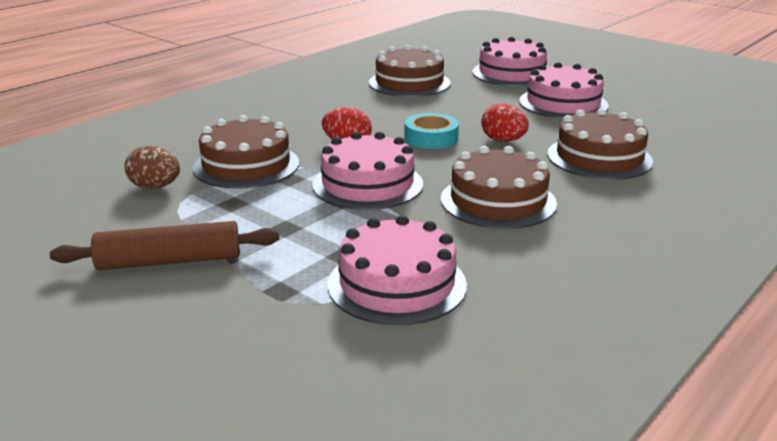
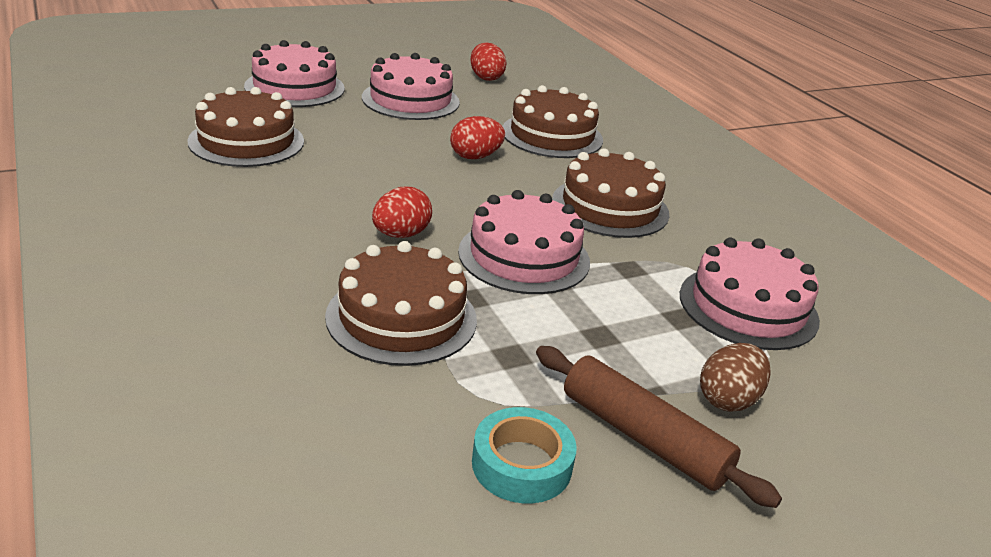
camera: 70 degrees left, 5 degrees up
(155, 187) = (411, 407): brown egg -> brown egg (728, 399)
(169, 261) = (643, 437): brown rolling pin -> brown rolling pin turned 60 degrees counterclockwise
(431, 138) = (432, 186): turquoise tape -> turquoise tape (521, 464)
(667, 115) = (486, 77): none -> red egg

